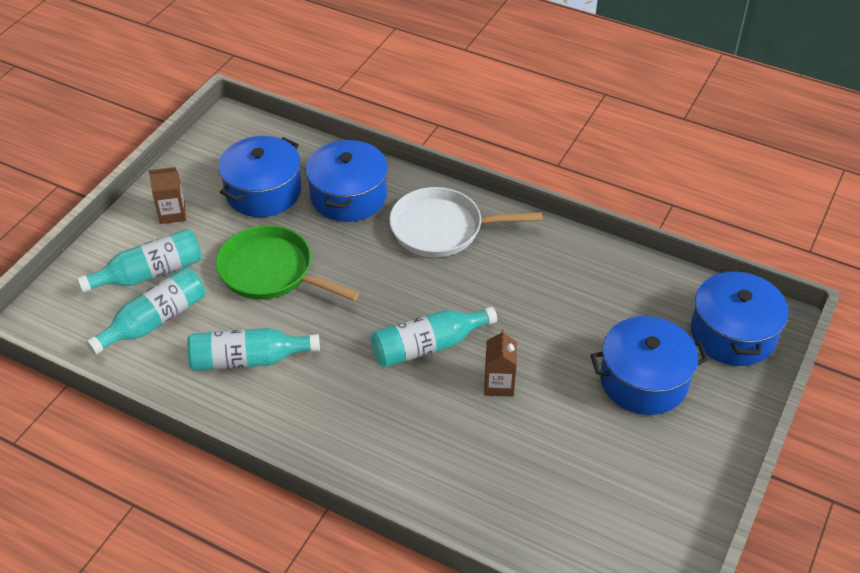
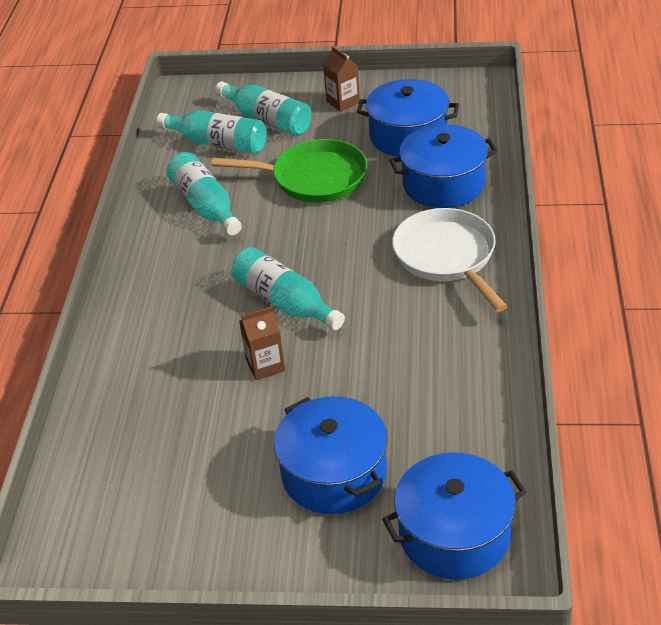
camera: 70 degrees right, 5 degrees down
(271, 271) = (314, 178): green pan -> green pan turned 90 degrees clockwise

